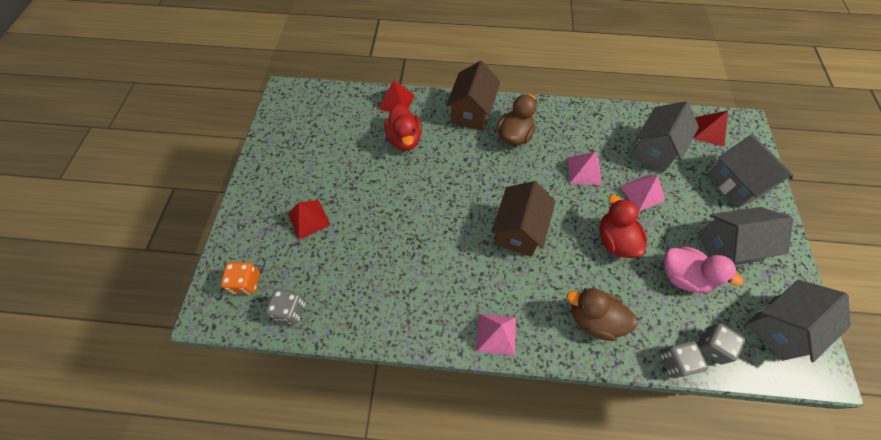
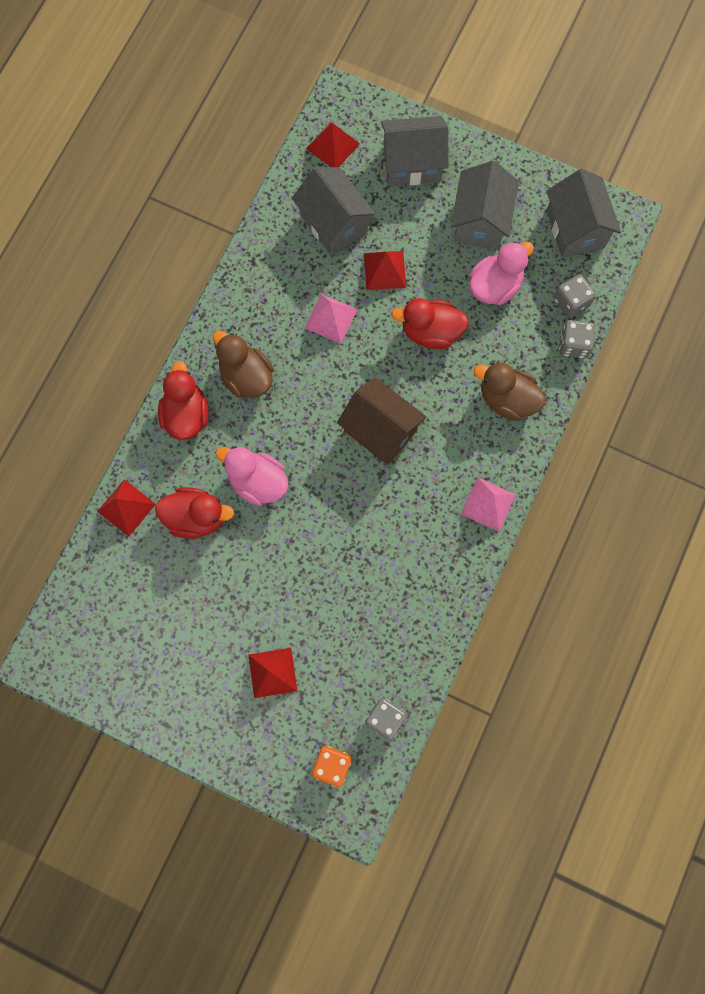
camera: 70 degrees left, 15 degrees up
(444, 165) = (257, 481): none -> pink duck
(471, 112) = (186, 414): brown house -> red duck
(593, 319) = (507, 399): brown duck -> brown duck turned 75 degrees clockwise
(642, 193) = (385, 270): pink pyramid -> red pyramid

